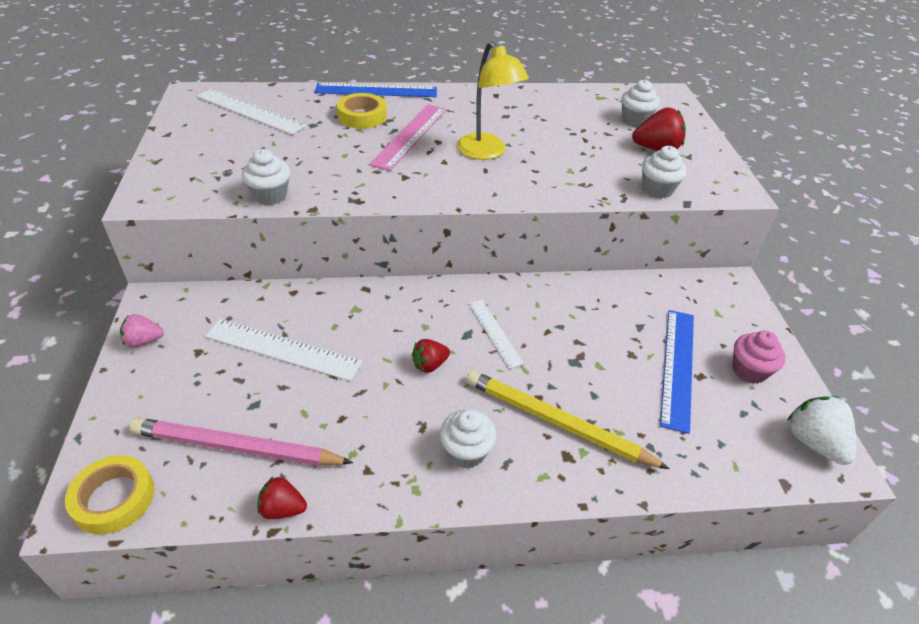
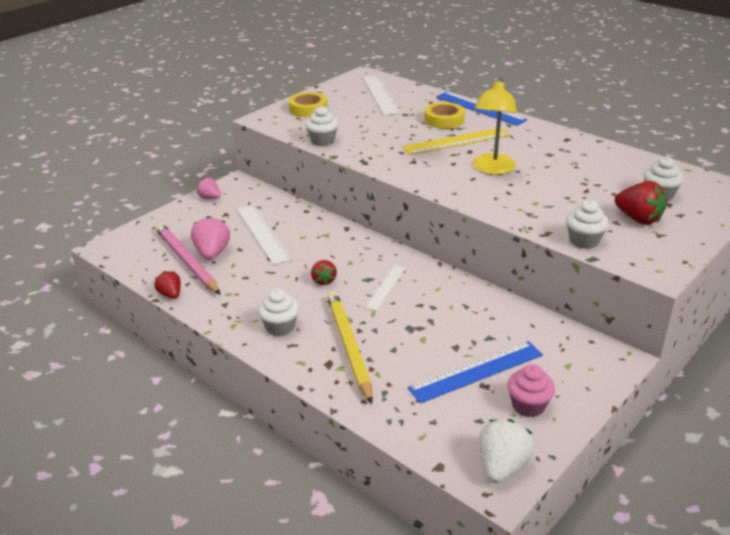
camera: 50 degrees right, 10 degrees down
(114, 498) = (120, 251): yellow tape -> yellow tape (308, 109)
(256, 414) = (212, 253): none -> pink strawberry
(410, 136) = (456, 141): pink ruler -> yellow ruler
(430, 365) = (323, 281): red strawberry -> red strawberry turned 120 degrees counterclockwise

